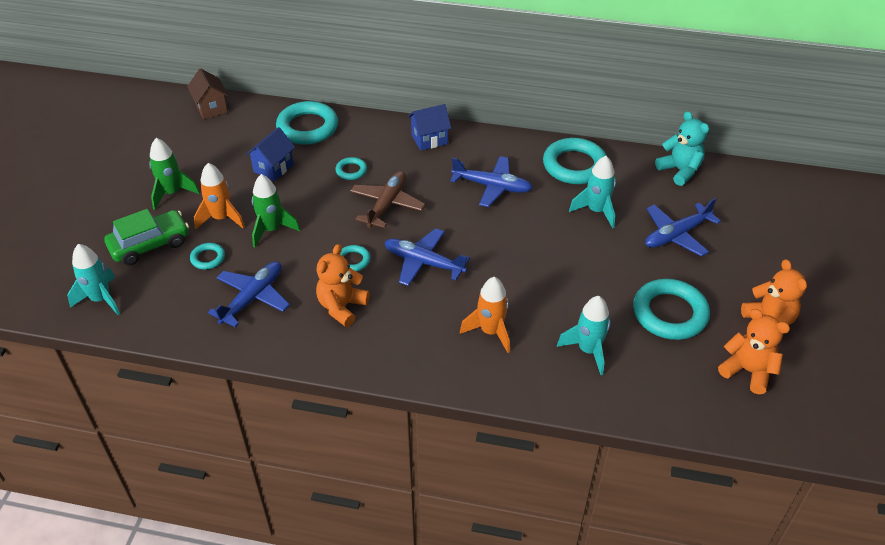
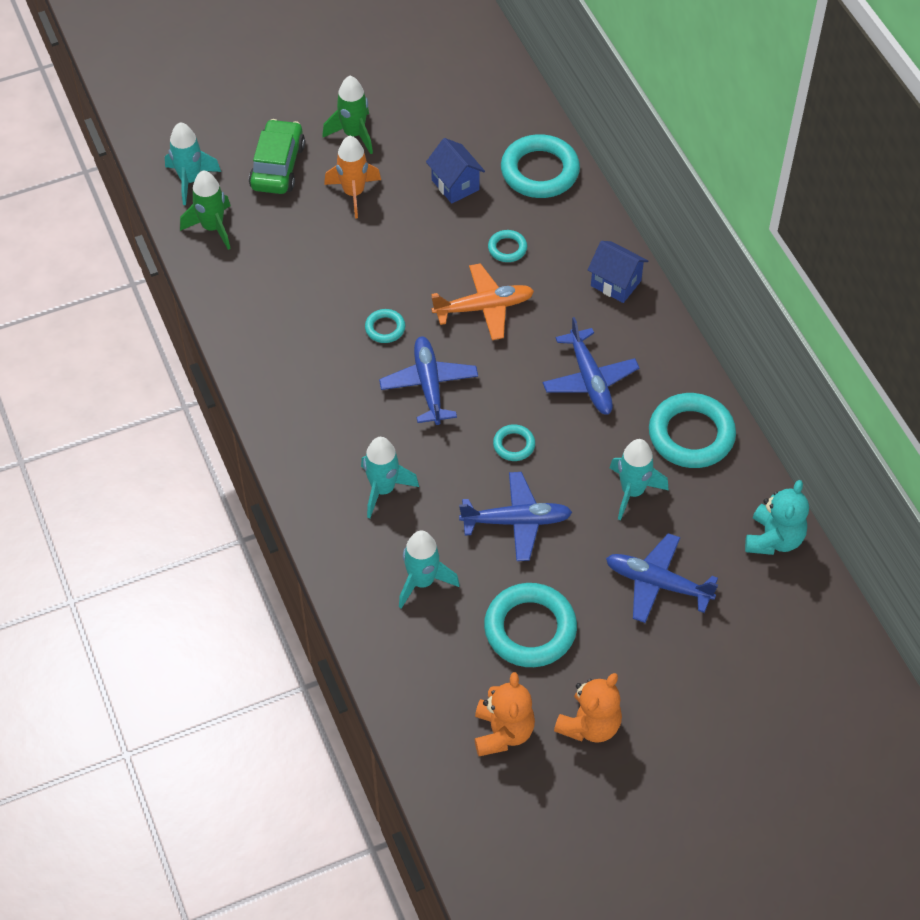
camera: 55 degrees right, 10 degrees up
(150, 245) = (278, 166): green car -> green car turned 105 degrees counterclockwise
(208, 258) = (297, 219): turquoise ring -> turquoise ring (514, 445)
(211, 108) = (497, 76): brown house -> none
(253, 298) = (278, 284): blue plane -> blue plane (517, 521)
(271, 230) = (371, 240): green rocket -> green rocket (212, 228)
(273, 168) = (455, 185): blue house -> blue house turned 60 degrees clockwise
(342, 307) = (320, 356): orange teddy bear -> none
(387, 204) = (484, 308): brown plane -> orange plane
(490, 331) = (383, 489): orange rocket -> turquoise rocket

